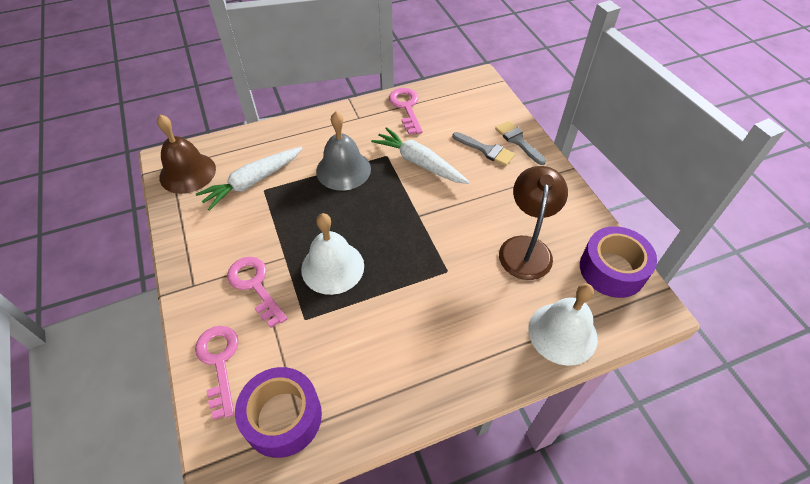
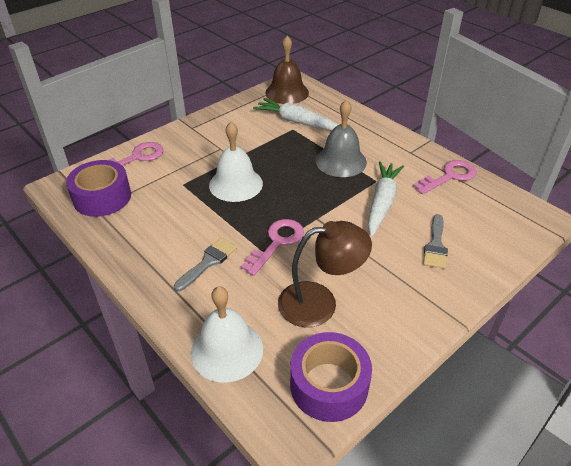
camera: 70 degrees right, 10 degrees down
(255, 286) = (202, 153): pink key -> pink key (277, 243)
(518, 141) = (470, 268): grey brush -> grey brush (208, 262)

